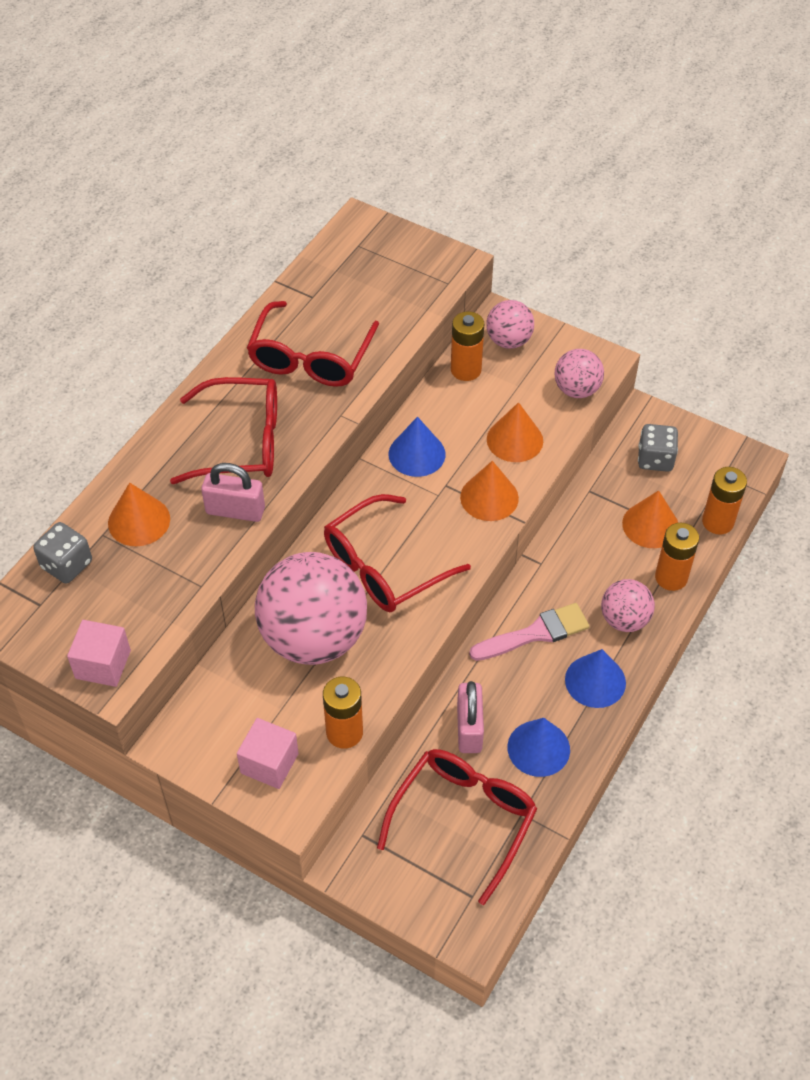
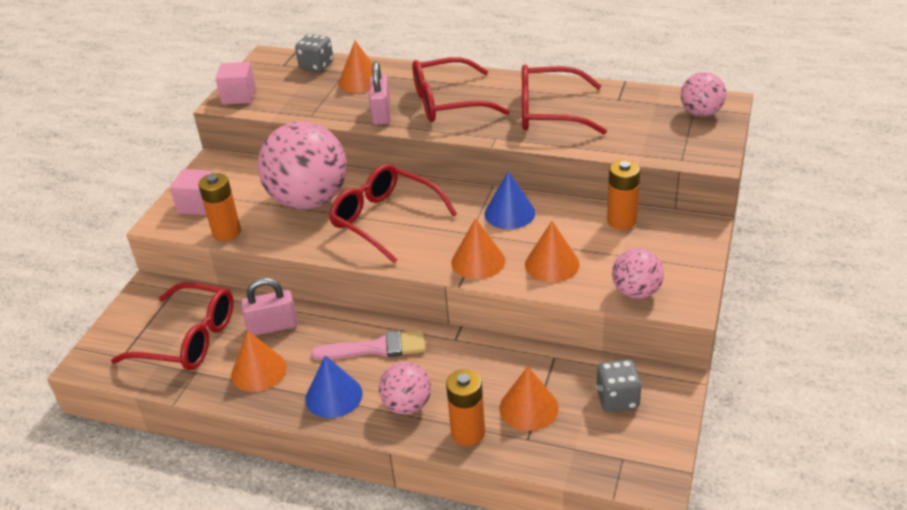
camera: 80 degrees right, 15 degrees down
(242, 442) = (448, 102): red glasses -> red glasses turned 90 degrees clockwise
(508, 341) = (674, 239): pink ball -> pink ball (701, 113)
(535, 634) = (376, 348): pink brush -> pink brush turned 60 degrees counterclockwise
(538, 748) = (259, 371): blue cone -> orange cone
(718, 522) = (554, 461): orange battery -> none

